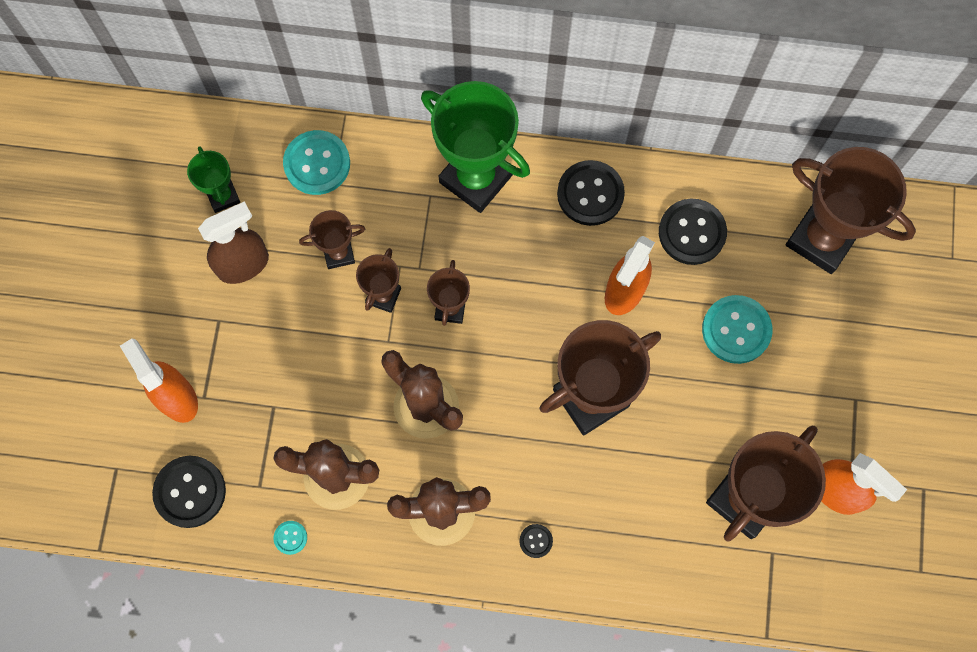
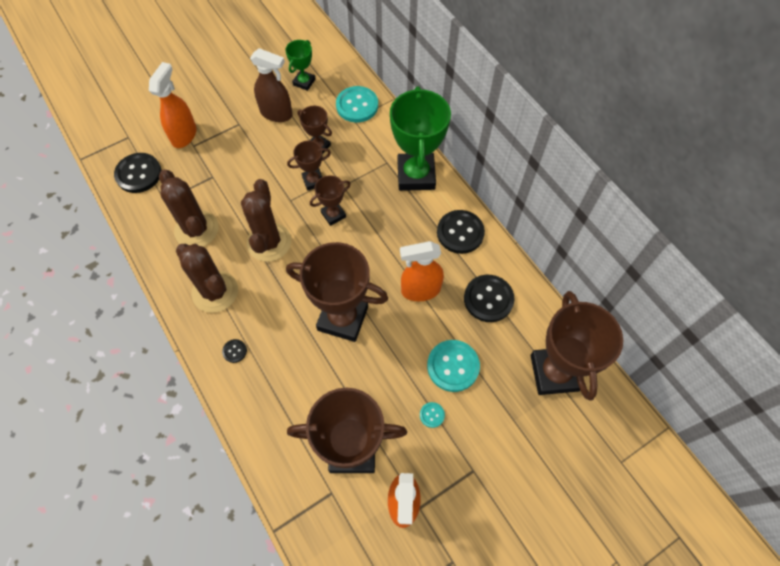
camera: 50 degrees right, 10 degrees down
(290, 537) = (147, 233): turquoise button -> turquoise button (432, 415)

